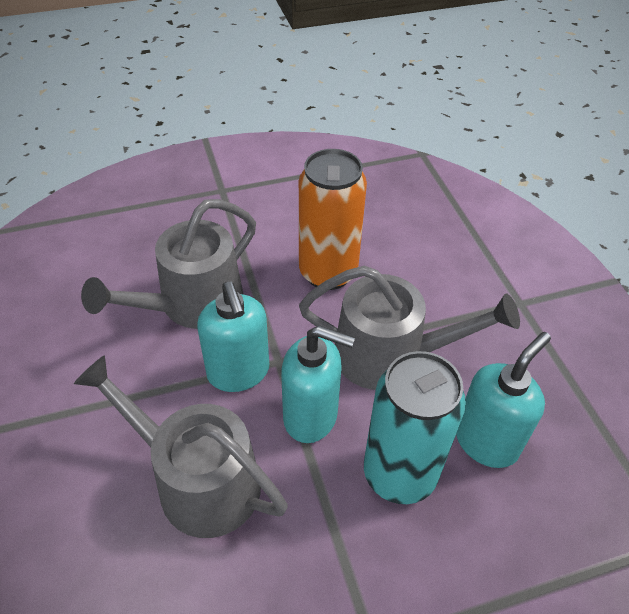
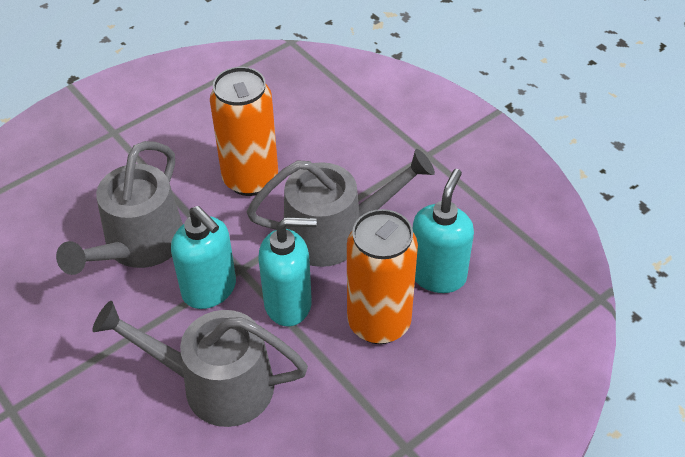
camera: 20 degrees left, 0 degrees up
(399, 474) = (379, 323): turquoise can -> orange can

